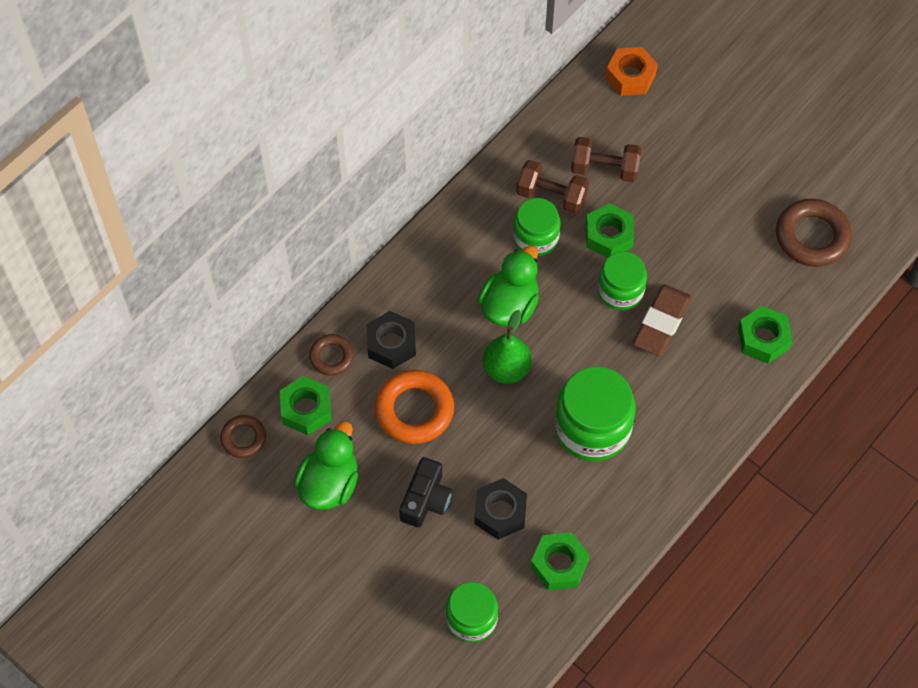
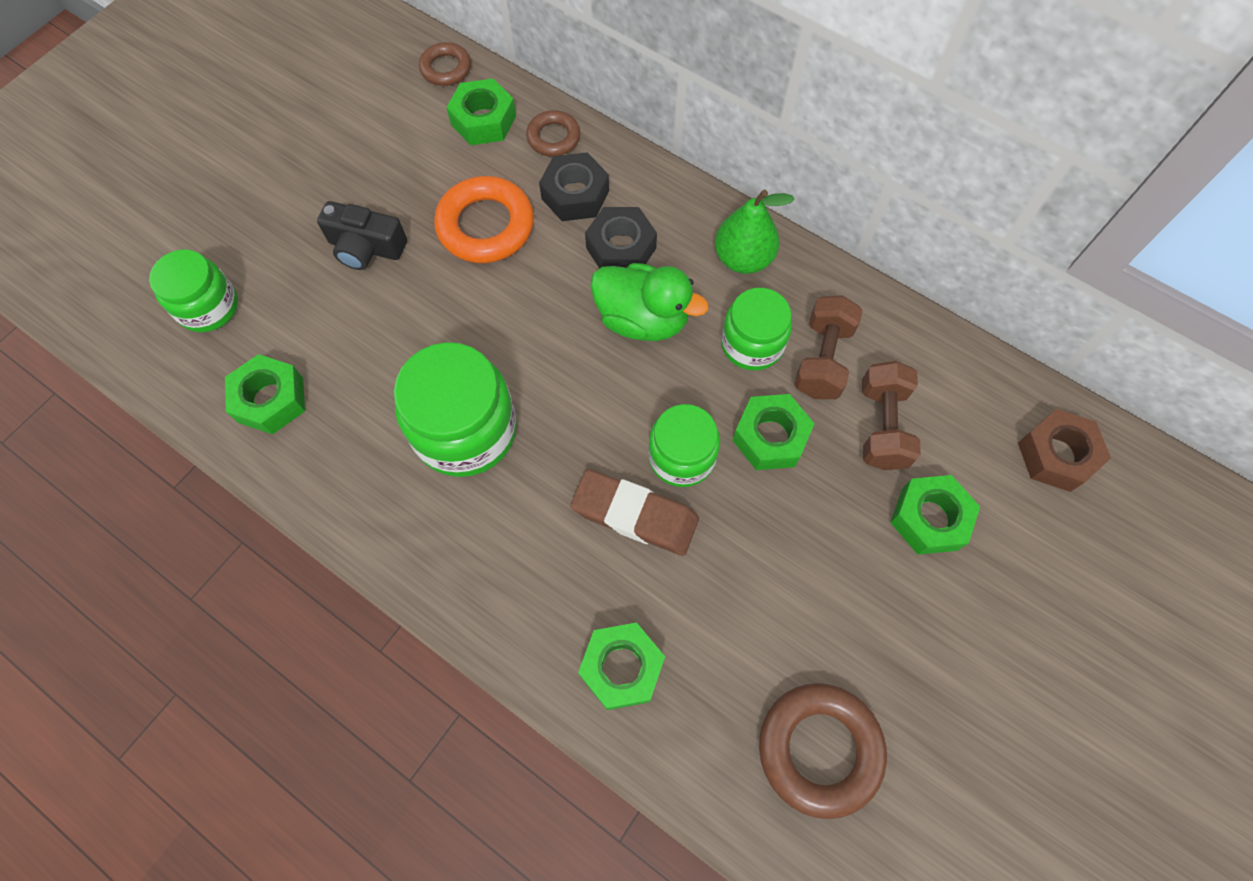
camera: 85 degrees right, 5 degrees up
(329, 484) = (389, 151): green duck -> none
(500, 512) = (346, 328): black nut -> black nut (621, 248)
(506, 369) = (548, 321): green pear -> green pear (743, 258)
(630, 76) = (1056, 455): orange nut -> brown nut
(670, 154) = (929, 518): none -> green nut

